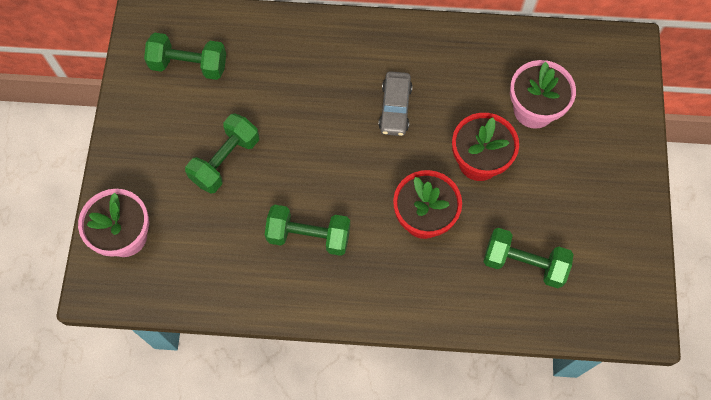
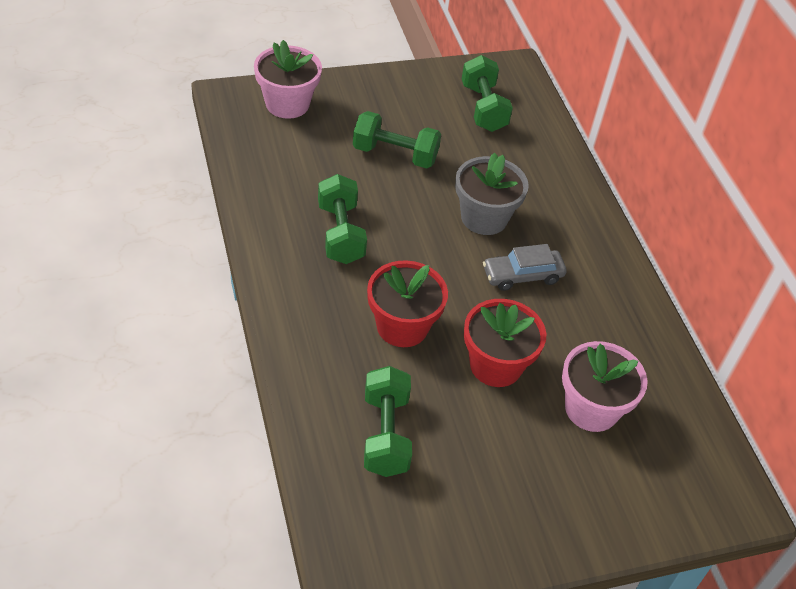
camera: 65 degrees right, 20 degrees down
(324, 114) = (484, 218): none -> grey flower pot

